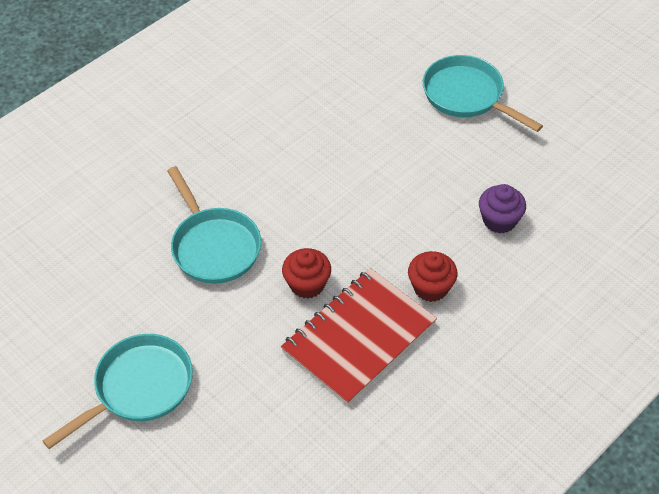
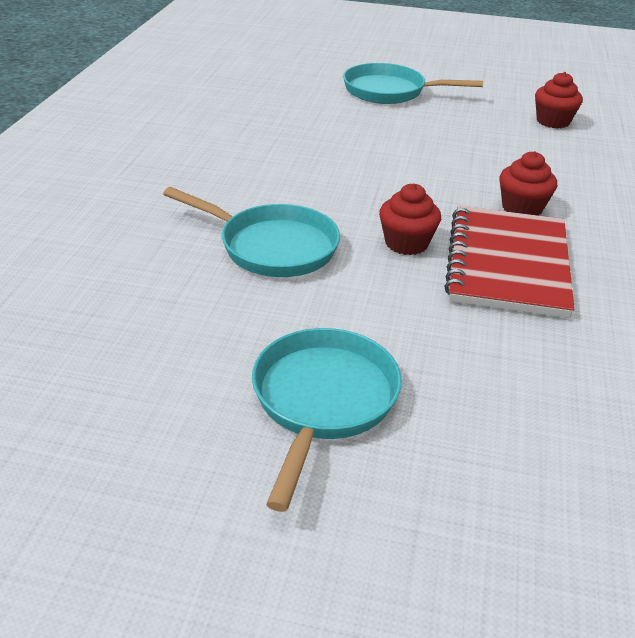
camera: 35 degrees left, 15 degrees down
(499, 220) = (516, 151): purple cupcake -> none
(577, 195) = (553, 121): none -> red cupcake

